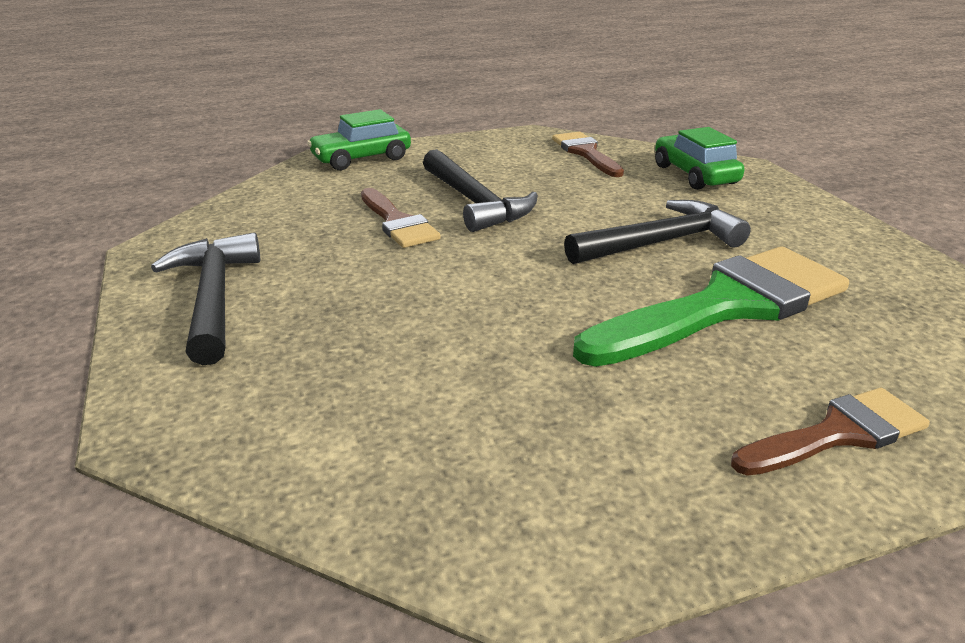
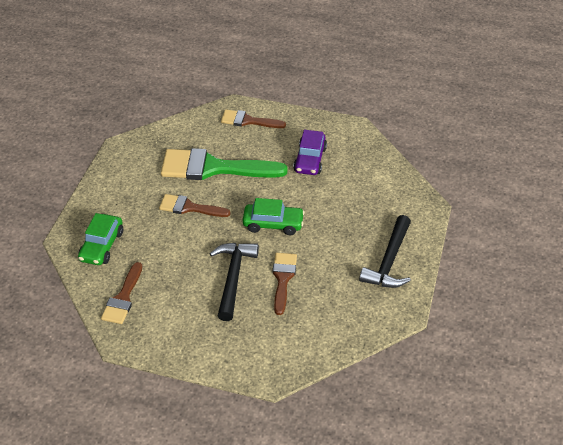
camera: 145 degrees left, 15 degrees up
(361, 159) = (252, 361): green car -> green car (273, 224)
(558, 408) = (310, 160): none -> purple car
(661, 242) = (189, 207): black hammer -> brown brush

